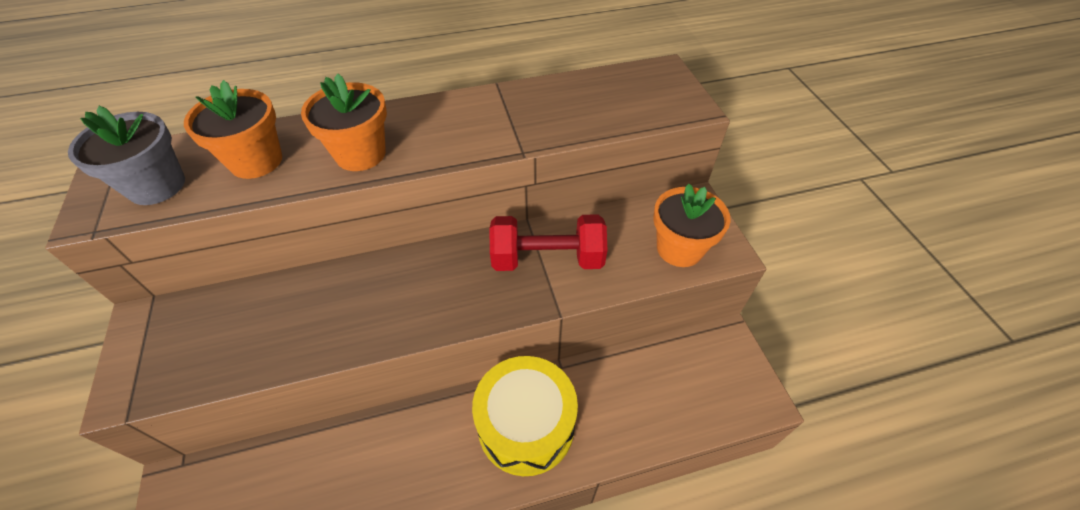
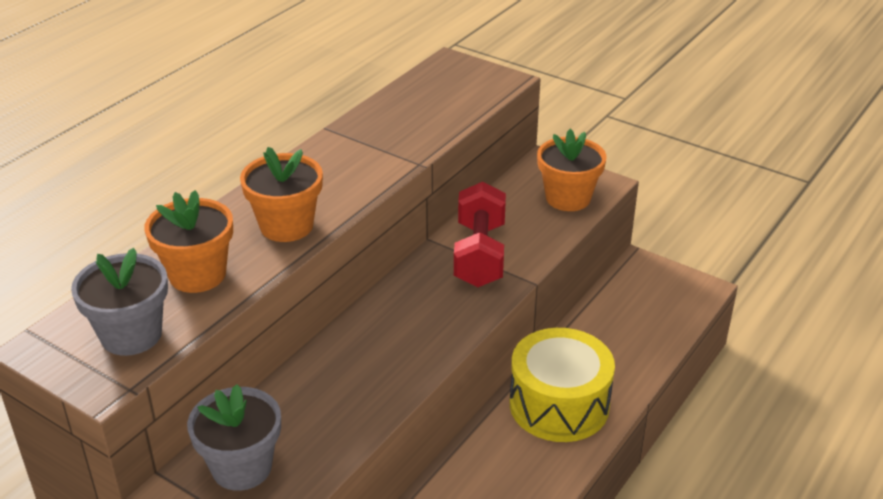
camera: 40 degrees left, 15 degrees down
(191, 332) = (242, 467): none -> grey flower pot
(547, 259) = (479, 255): red dumbbell -> red dumbbell turned 45 degrees counterclockwise

